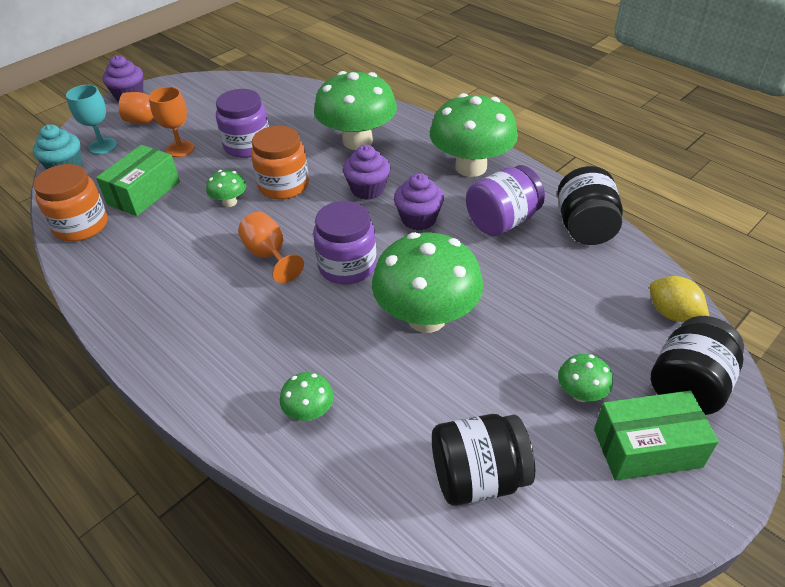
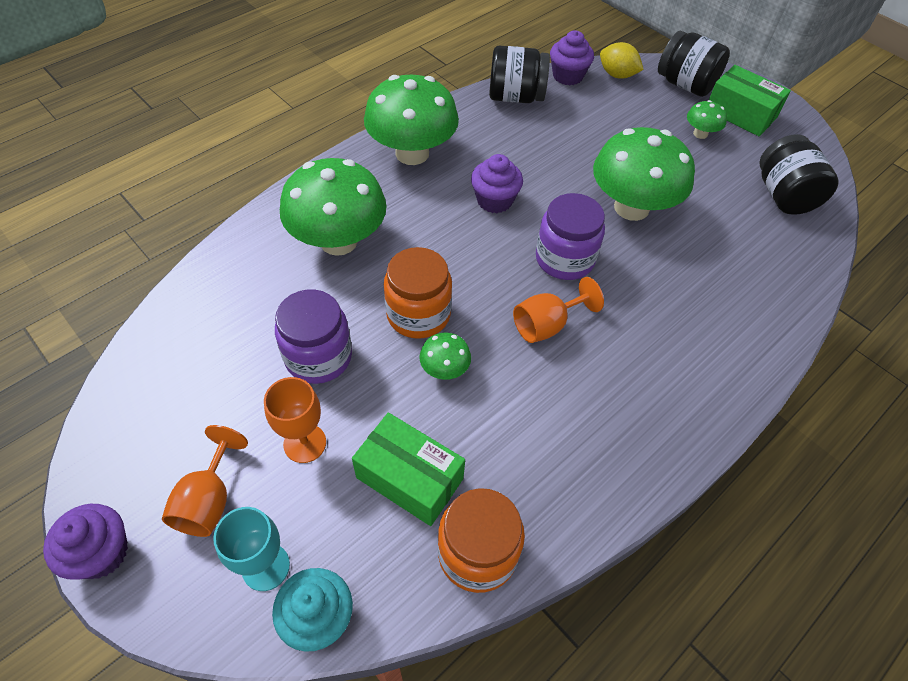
camera: 90 degrees left, 10 degrees up
(309, 412) = (747, 290): green mushroom -> none
(368, 189) = (438, 237): purple cupcake -> purple cupcake (567, 76)
(502, 221) = (503, 144): purple jar -> none
(647, 448) = (740, 113): green box -> green box turned 45 degrees counterclockwise
(672, 313) = (617, 75): yellow lemon -> yellow lemon turned 75 degrees clockwise

